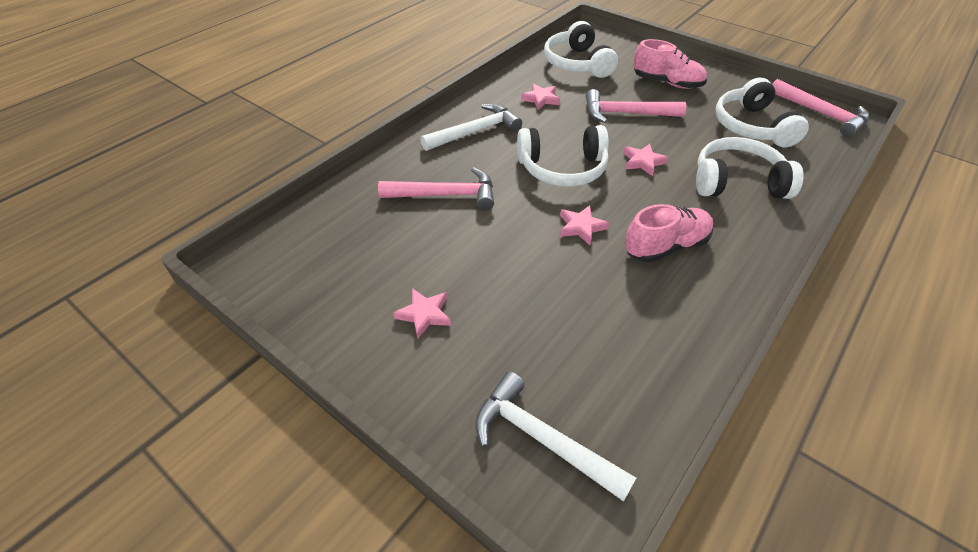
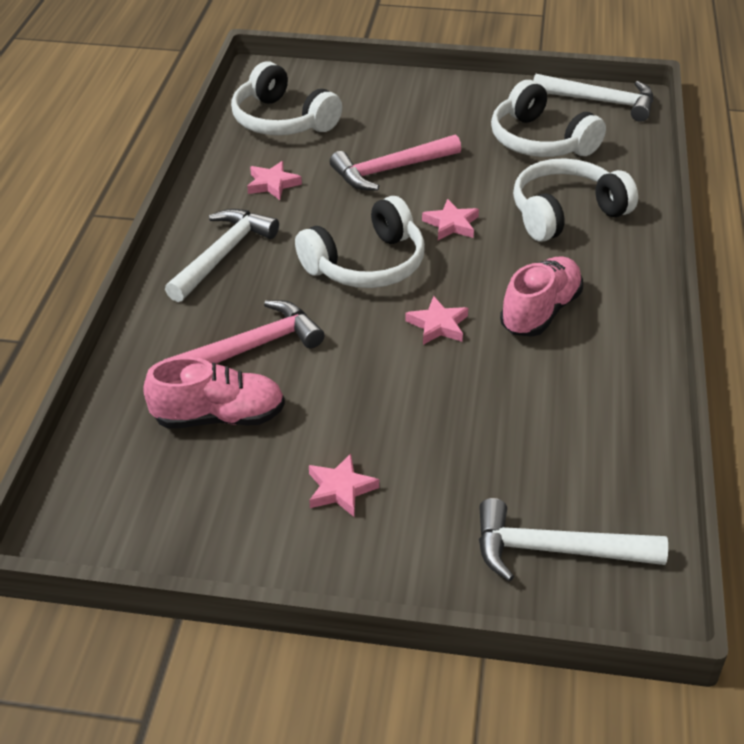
camera: 30 degrees left, 5 degrees down
(667, 83) = (410, 114): pink shoe -> pink shoe (219, 417)
(821, 114) = (600, 102): pink hammer -> white hammer

